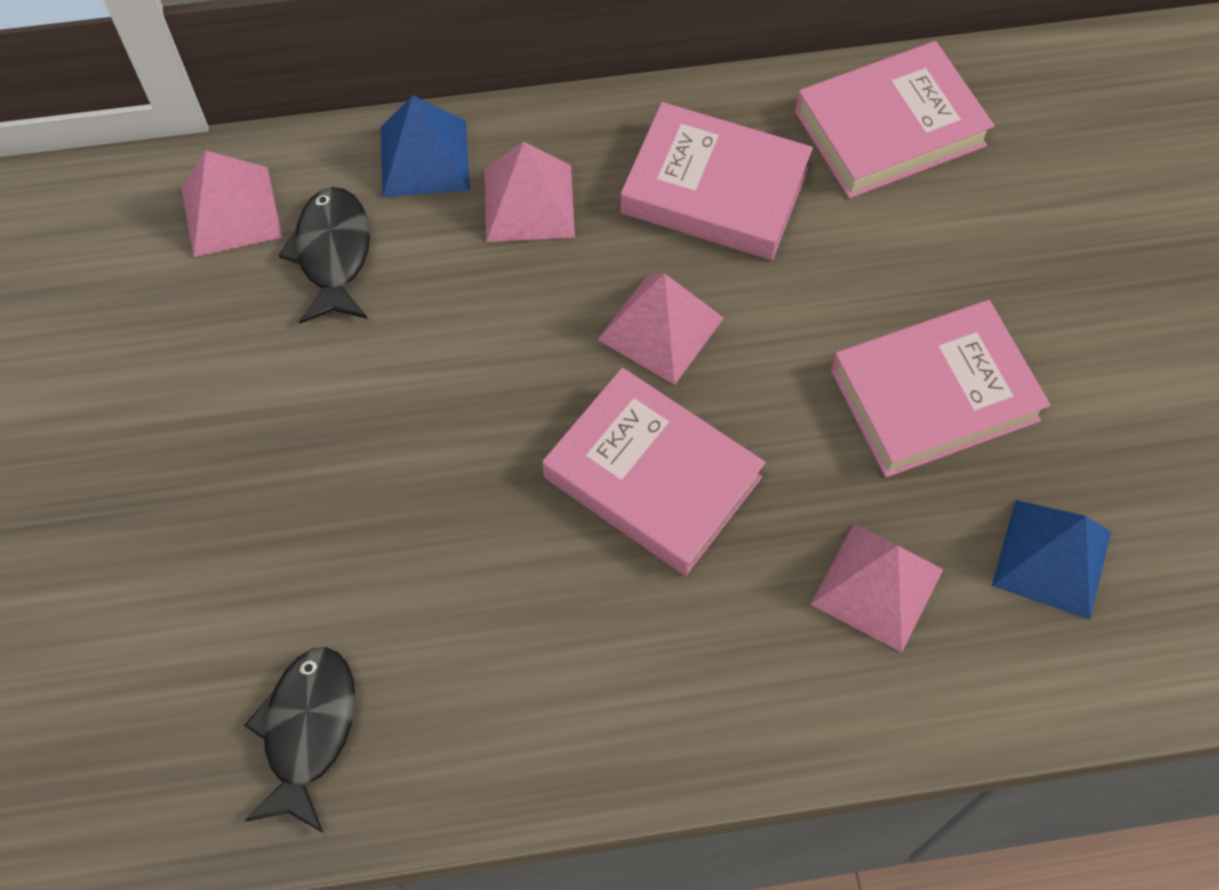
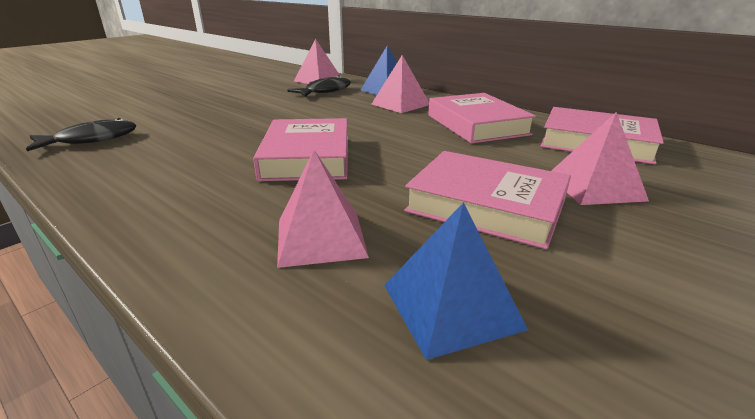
camera: 50 degrees right, 35 degrees down
(660, 328) = (390, 136): pink pyramid -> pink pyramid (595, 186)

